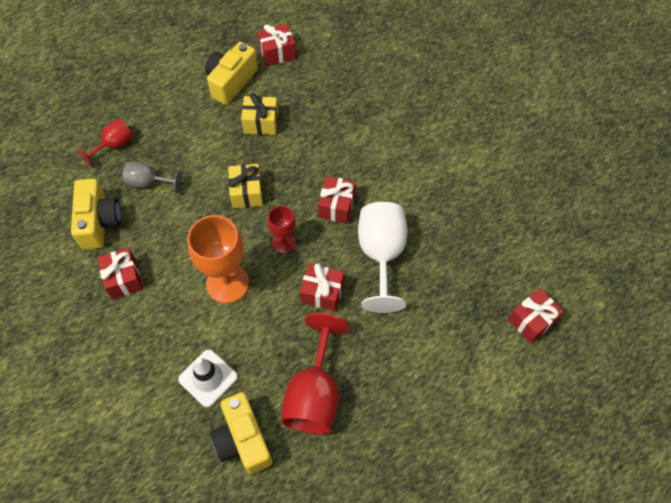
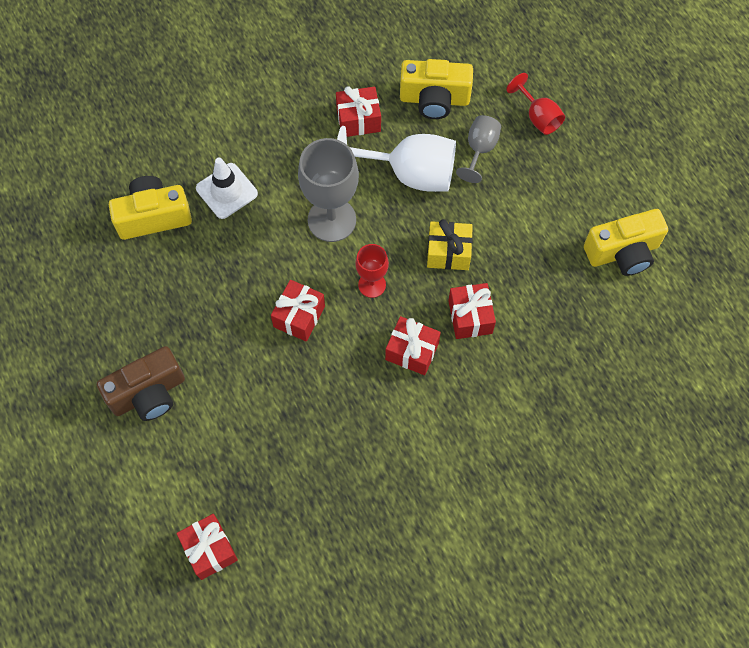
camera: 100 degrees right, 5 degrees up
(227, 283) = (332, 220): orange goblet -> grey goblet
(231, 82) = (623, 252): yellow camera -> yellow camera turned 120 degrees clockwise
(261, 123) = (551, 280): yellow gift -> none
(277, 53) = (668, 315): red gift -> red gift (470, 317)
(314, 394) = (183, 290): red goblet -> none
(381, 255) = (334, 391): white goblet -> white goblet (409, 173)
(417, 400) = (148, 394): none -> brown camera

